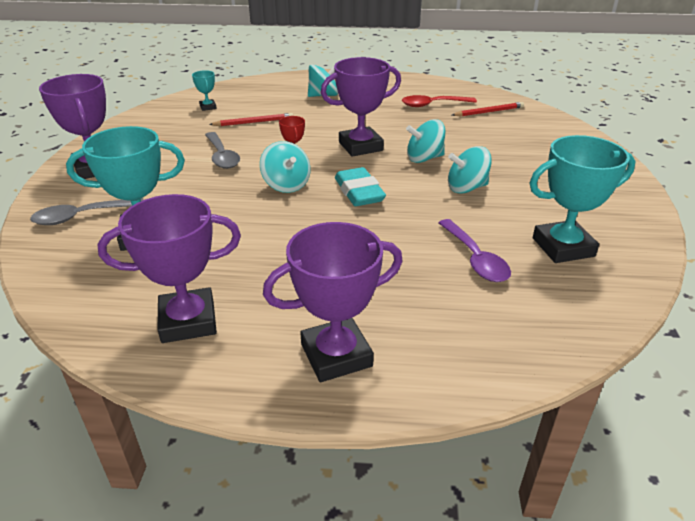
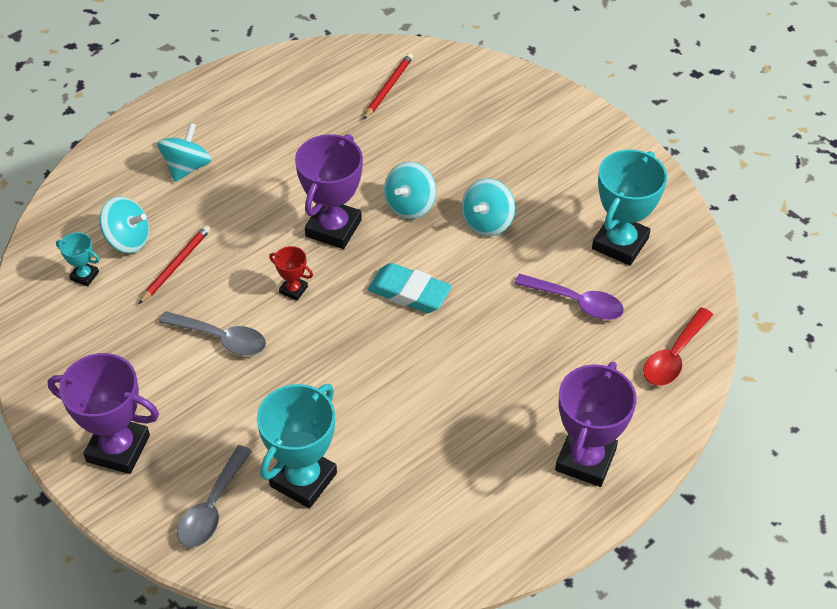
camera: 45 degrees left, 15 degrees up
(188, 321) = (459, 518): purple trophy -> none
(286, 185) = (336, 330): turquoise spinning top -> turquoise spinning top (128, 240)
(432, 105) = (322, 110): red spoon -> red spoon (674, 356)

